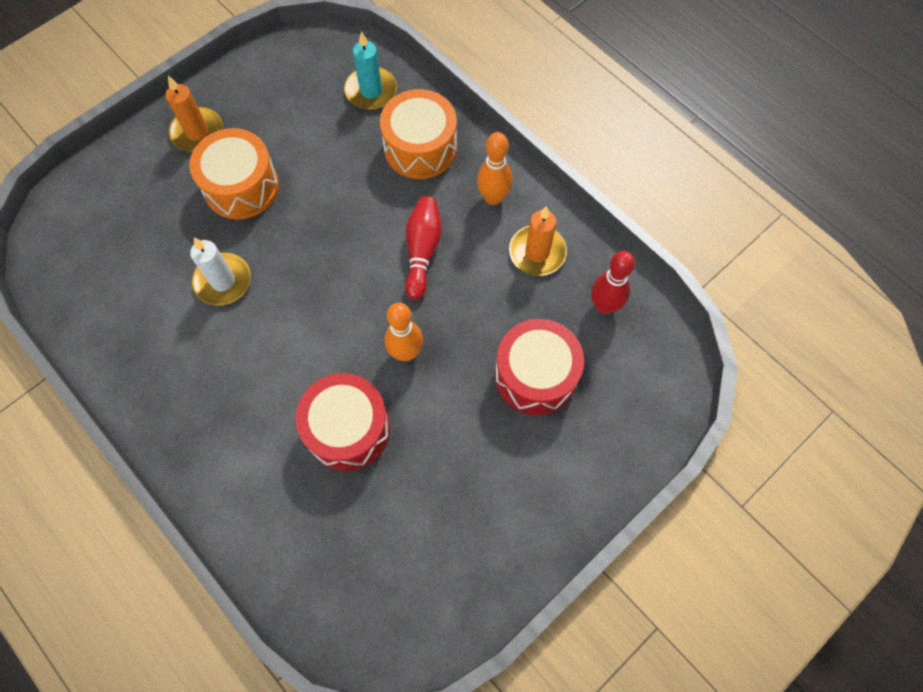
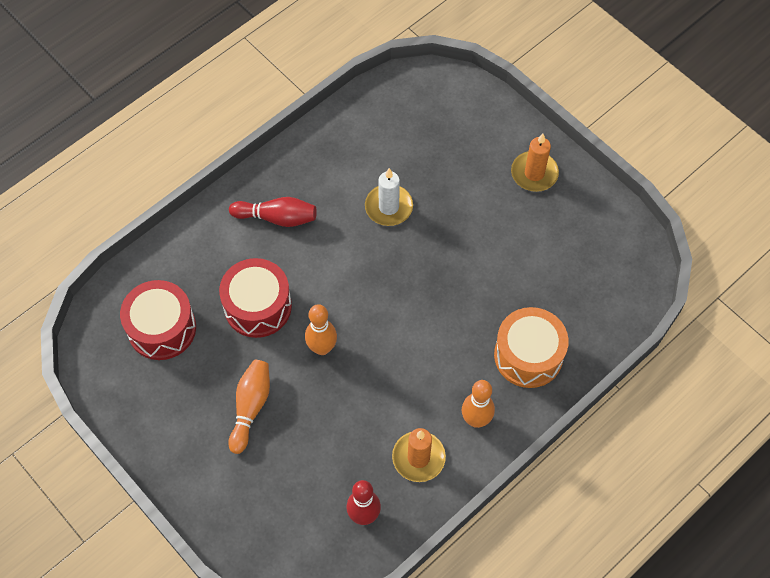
camera: 90 degrees right, 5 degrees down
(241, 186) = (480, 212): orange drum -> none
(371, 91) = (590, 311): turquoise candle -> none
(422, 251) = (418, 359): red bowling pin -> red bowling pin (277, 218)
(481, 431) = (250, 407): none -> orange bowling pin
(535, 375) = (298, 452): red drum -> red drum (162, 328)

